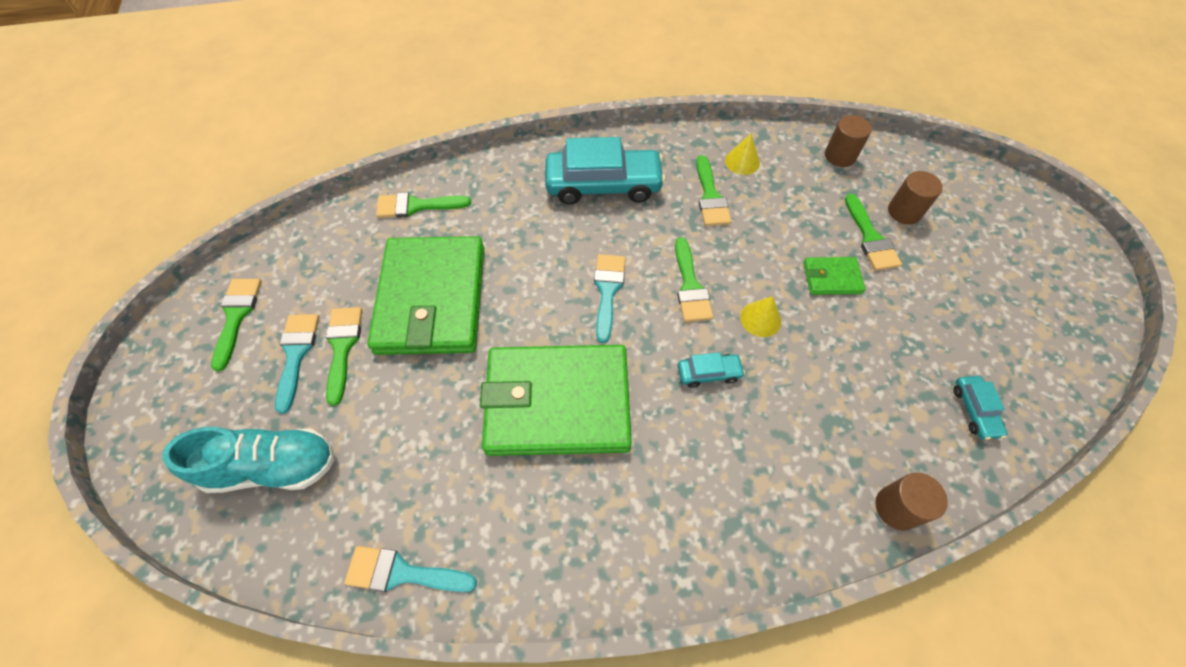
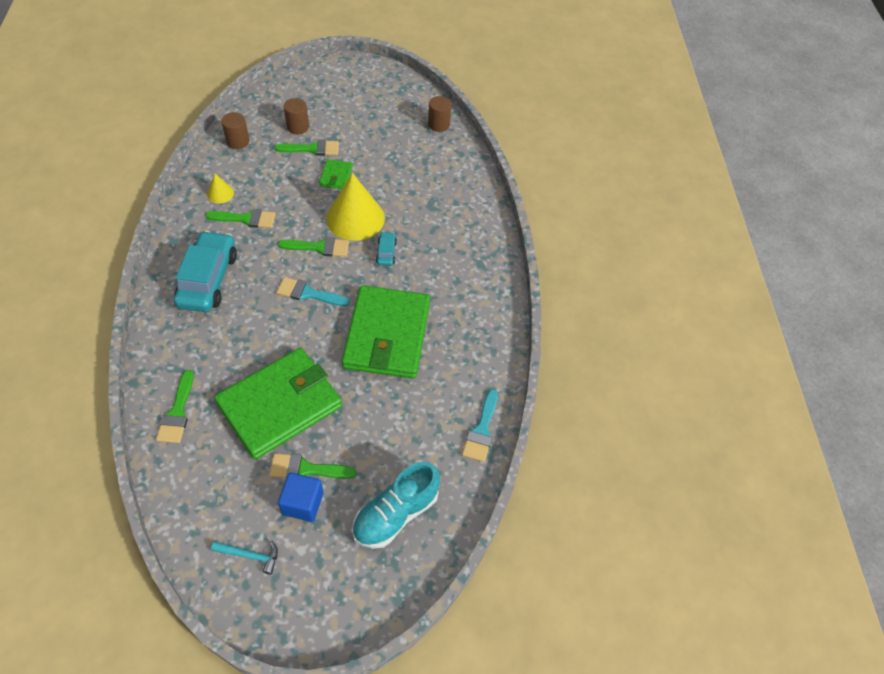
camera: 85 degrees left, 5 degrees down
(236, 316) = (250, 555): green brush -> turquoise hammer
(272, 467) = (395, 514): turquoise shoe -> turquoise shoe turned 135 degrees counterclockwise
(296, 354) = (303, 503): turquoise brush -> blue cube
(432, 299) = (280, 405): green wallet -> green wallet turned 45 degrees counterclockwise
(760, 319) = (355, 218): yellow cone -> yellow cone, size x2.18
(897, 508) = (483, 194): brown cylinder -> brown cylinder (438, 124)
(974, 410) = (437, 146): turquoise car -> none

